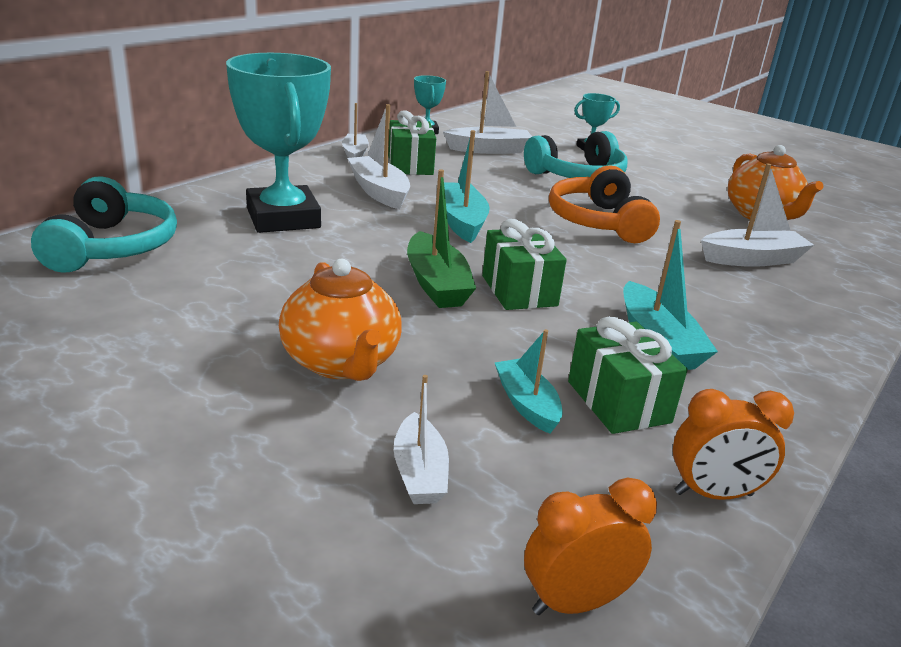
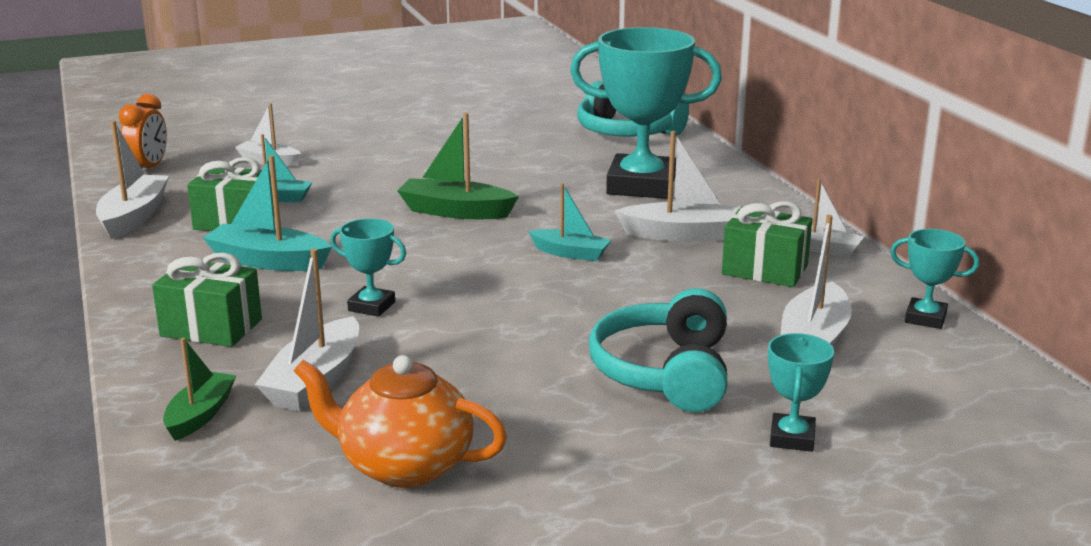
camera: 125 degrees right, 5 degrees down
(341, 362) = (390, 164): orange teapot -> none
(461, 221) = (570, 253): turquoise boat -> turquoise boat, size x0.65
(519, 290) = (408, 237): green gift -> green gift (211, 328)
(599, 222) = (502, 326): orange headphones -> none
(647, 270) = (371, 306): none -> turquoise trophy
(713, 494) = (134, 217): orange clock -> white boat
(843, 281) = (200, 415): none -> green boat

